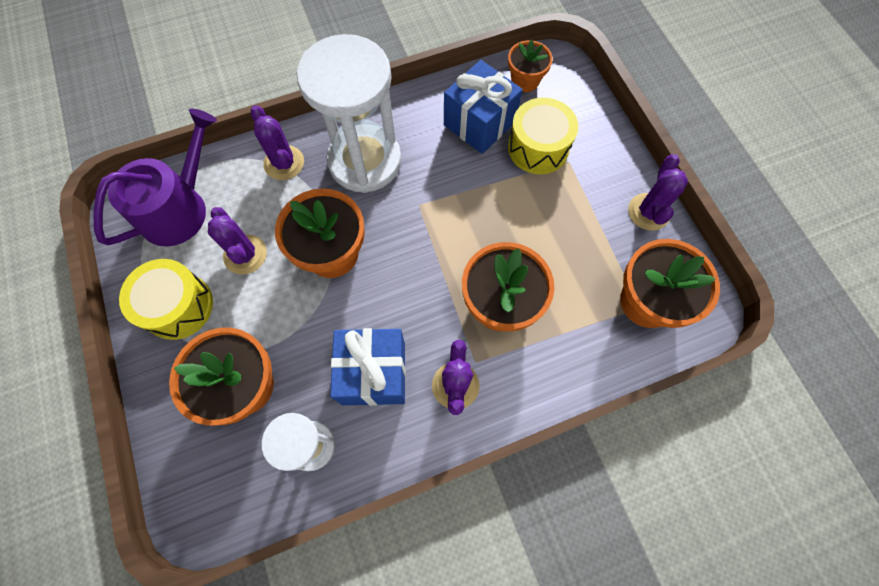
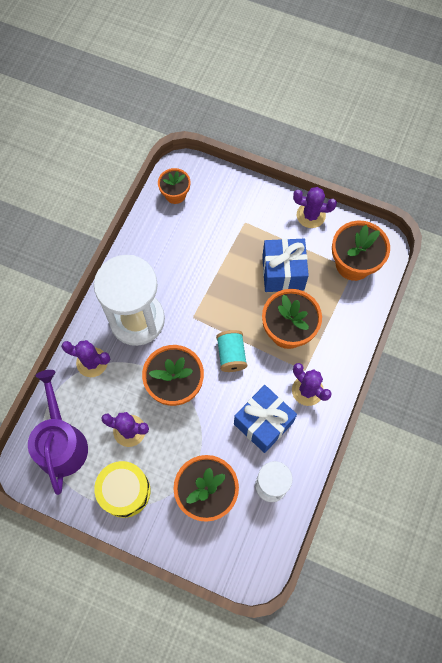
camera: 45 degrees left, 0 degrees up
(416, 275) = (231, 355): none -> turquoise spool
(479, 123) = (176, 242): blue gift -> blue gift (283, 273)
(538, 148) = (222, 228): yellow drum -> none
(648, 212) = (310, 215): purple cactus -> purple cactus turned 45 degrees counterclockwise

